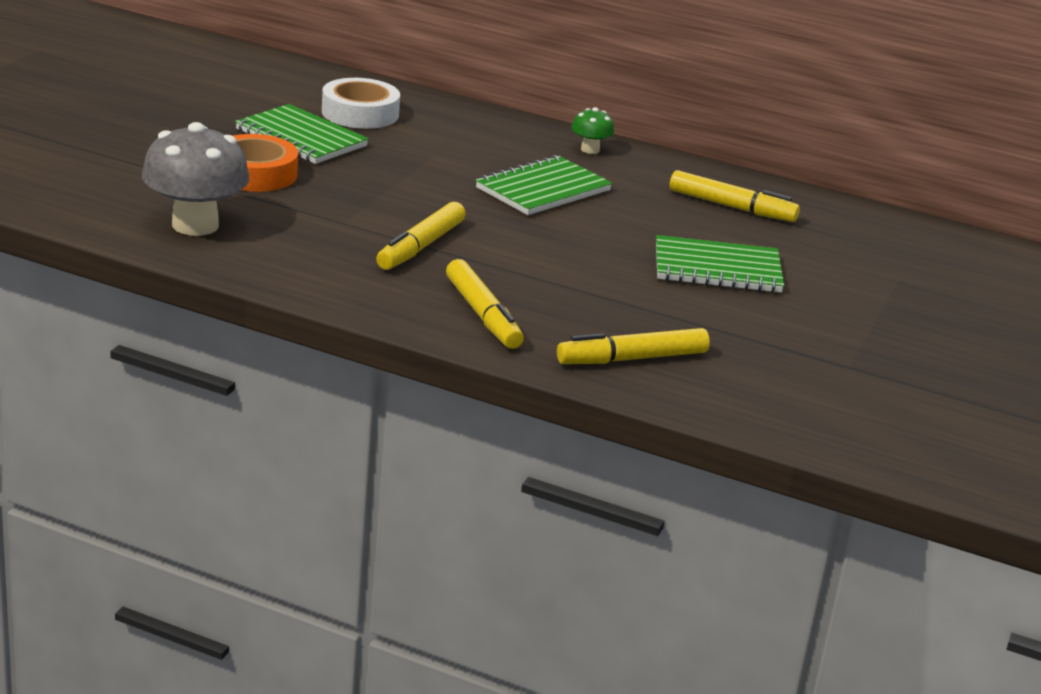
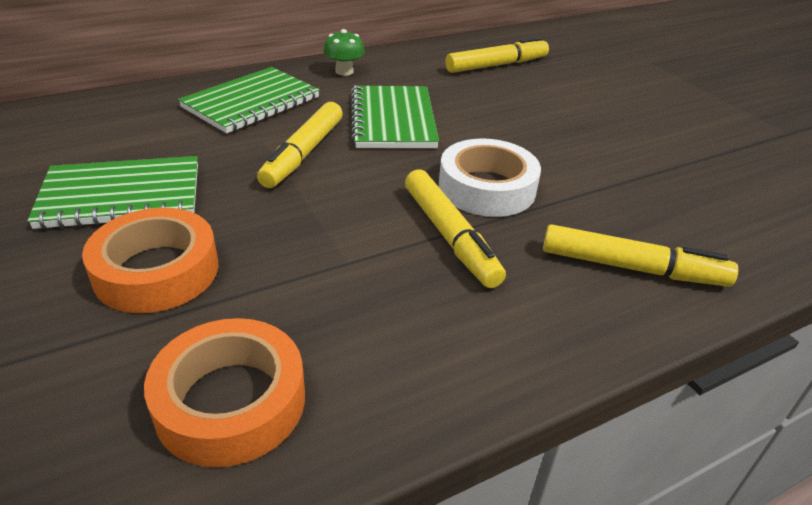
camera: 50 degrees left, 10 degrees up
(195, 225) = (231, 401): grey mushroom -> orange tape
(360, 113) = (124, 137): white tape -> white tape (487, 188)
(632, 359) = (757, 222): yellow marker -> yellow marker (303, 153)
(717, 268) = (597, 112): green notebook -> green notebook (251, 102)

